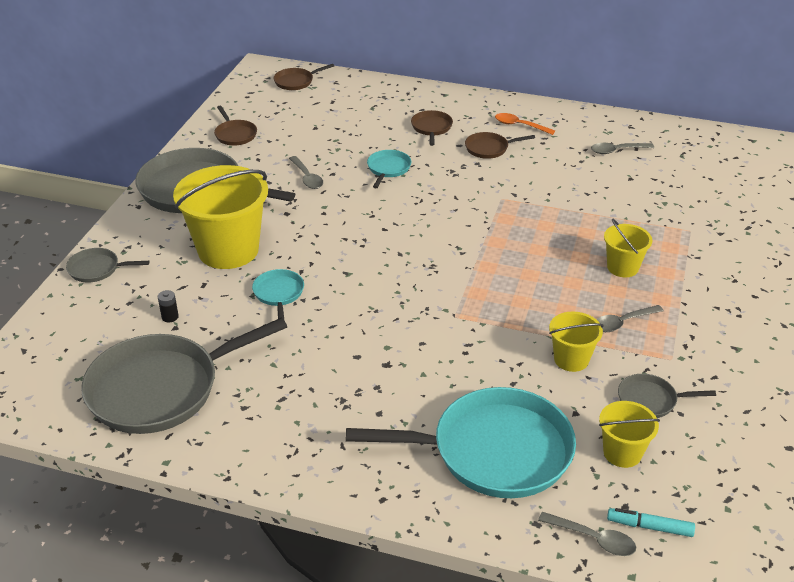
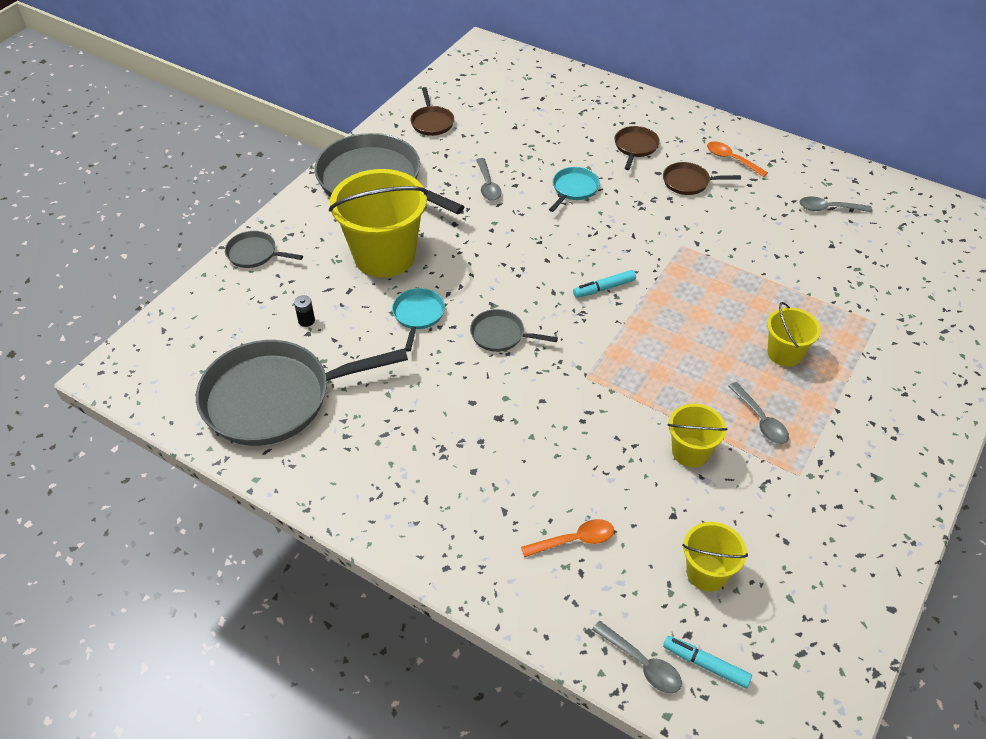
camera: 15 degrees right, 10 degrees up
(296, 82) = (512, 68): brown pan -> none
(445, 243) = (604, 288): none -> turquoise marker
(494, 451) = (574, 540): turquoise pan -> orange spoon
(622, 323) = (760, 420): grey spoon -> grey spoon turned 105 degrees counterclockwise
(650, 400) = (758, 518): grey pan -> grey pan (500, 335)

